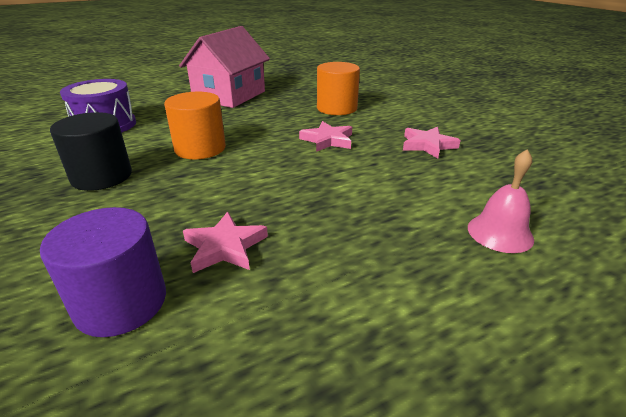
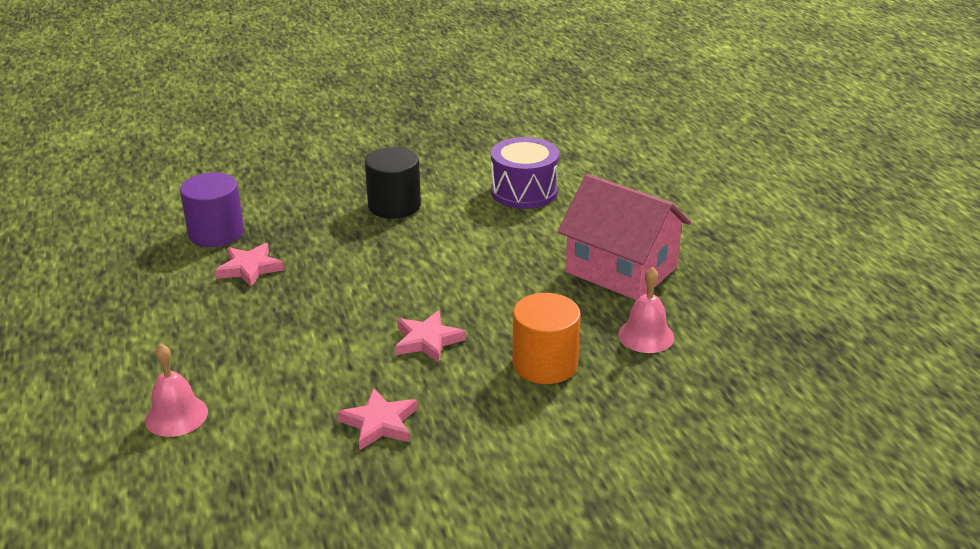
camera: 100 degrees right, 0 degrees up
(200, 148) = (436, 252): orange cylinder -> none
(298, 89) = (646, 335): none -> pink bell

